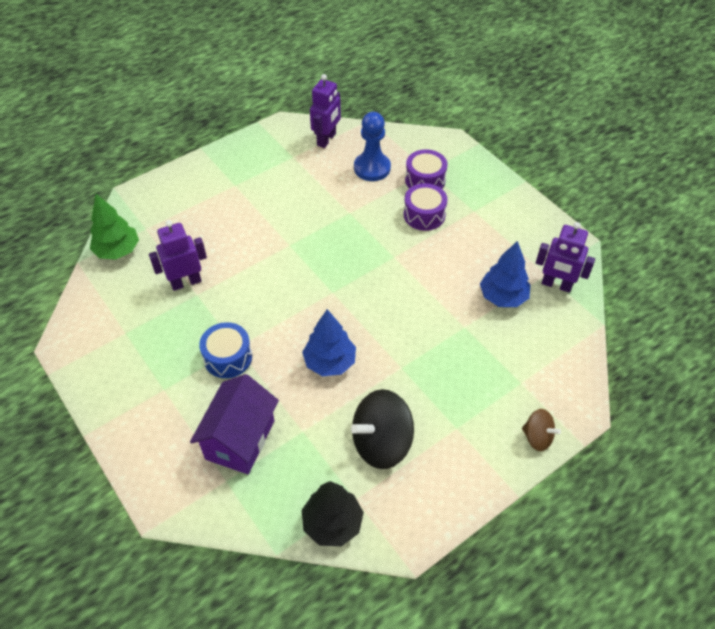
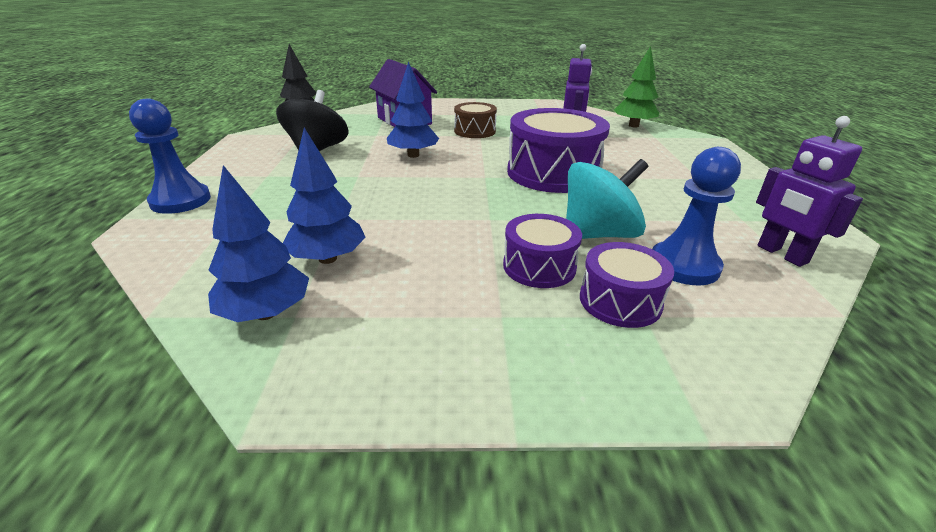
camera: 125 degrees right, 20 degrees down
(228, 357) = (475, 131): blue drum -> brown drum
(291, 258) = (553, 173): none -> purple drum
(368, 205) = (598, 234): none -> turquoise spinning top
(537, 437) = (180, 201): brown spinning top -> blue pawn
(556, 285) = (266, 313): purple robot -> blue tree

